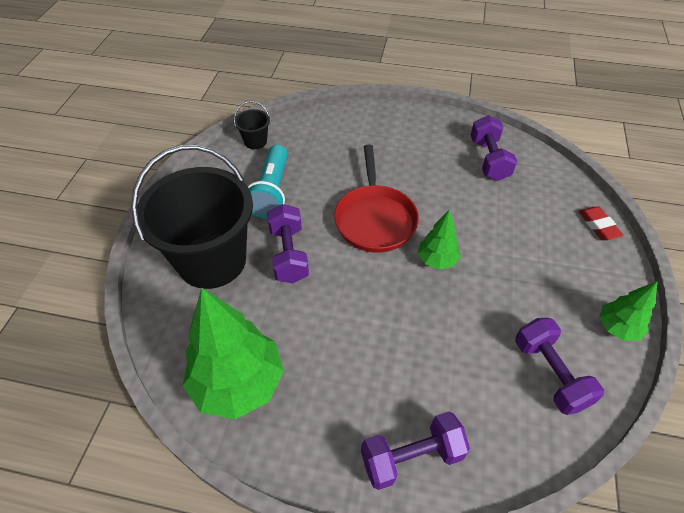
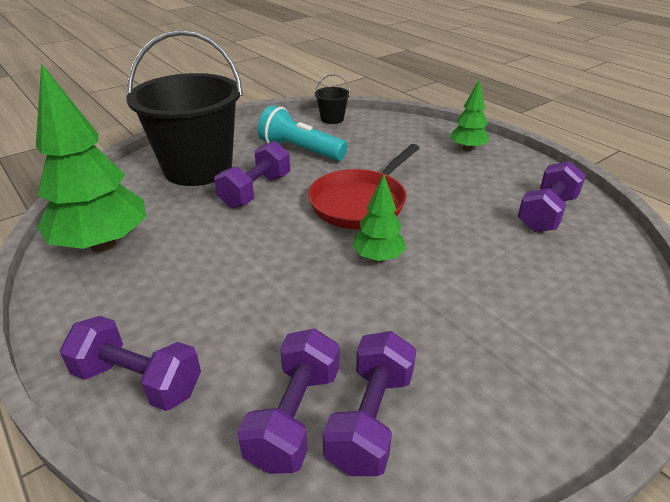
camera: 40 degrees right, 15 degrees down
(271, 191) = (300, 150): turquoise flashlight -> turquoise flashlight turned 75 degrees clockwise
(516, 403) = (294, 416): none -> purple dumbbell
(598, 226) = (628, 330): red eraser -> none
(617, 328) = (524, 438): green tree -> green tree (467, 149)

